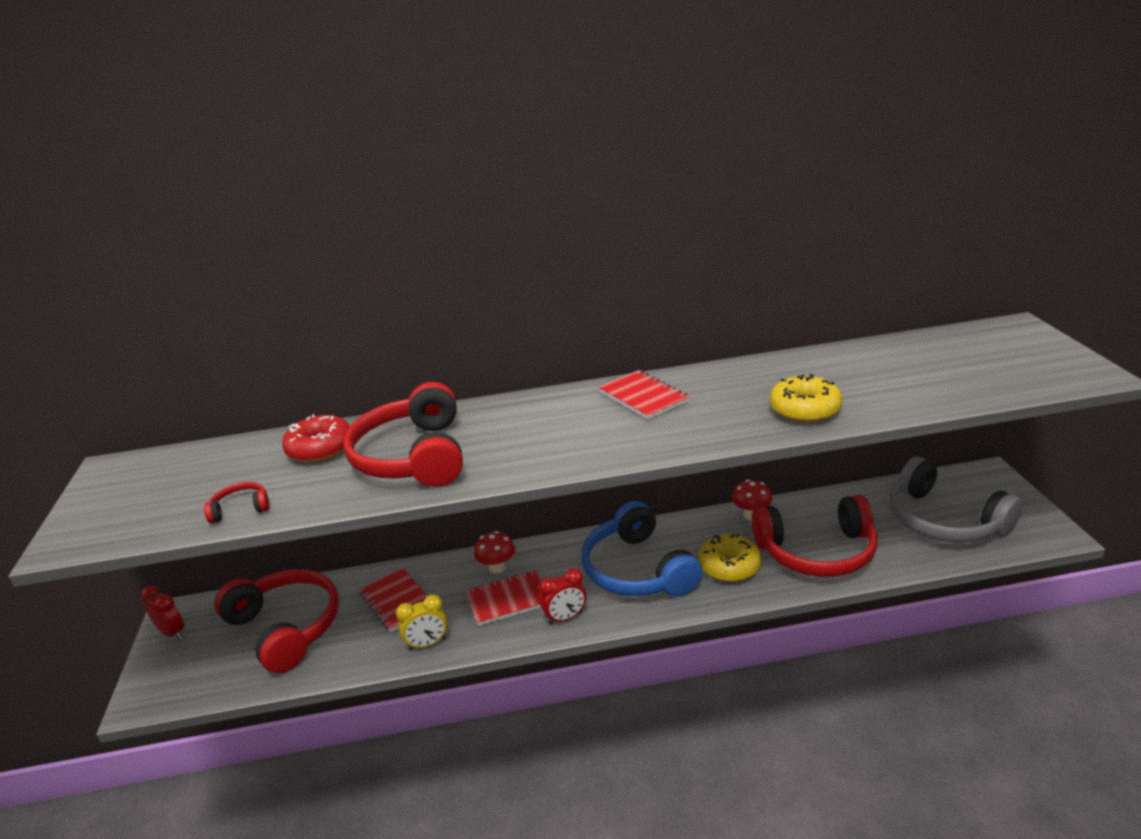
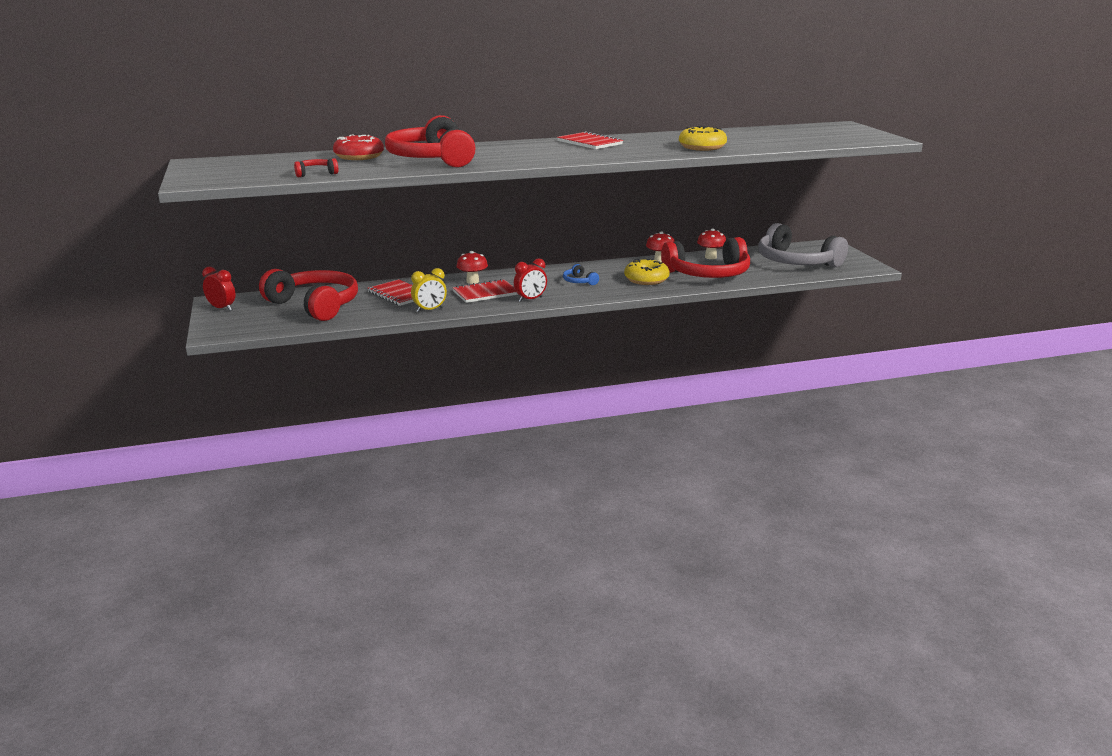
camera: 10 degrees left, 5 degrees down
(637, 570) = (579, 281): blue headphones -> blue headphones, size x0.41
(822, 507) = (710, 257): none -> red mushroom

